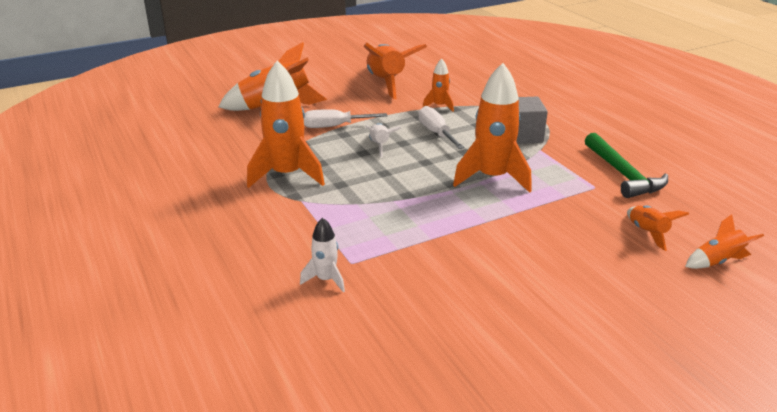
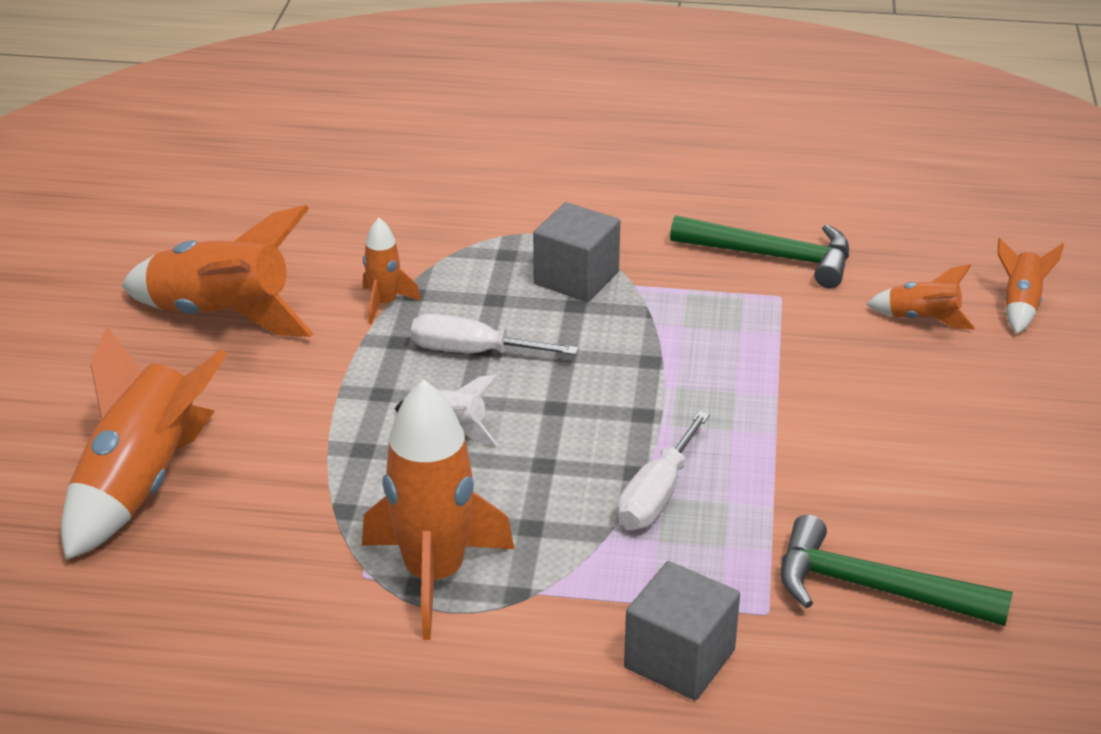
camera: 55 degrees left, 5 degrees up
(294, 249) = (679, 659): none -> grey cube
(326, 280) = (790, 658): white rocket -> none
(334, 126) = (318, 448): white screwdriver -> white screwdriver (656, 495)
(404, 288) = (873, 589): none -> green hammer
(492, 178) = (667, 369): orange rocket -> none

